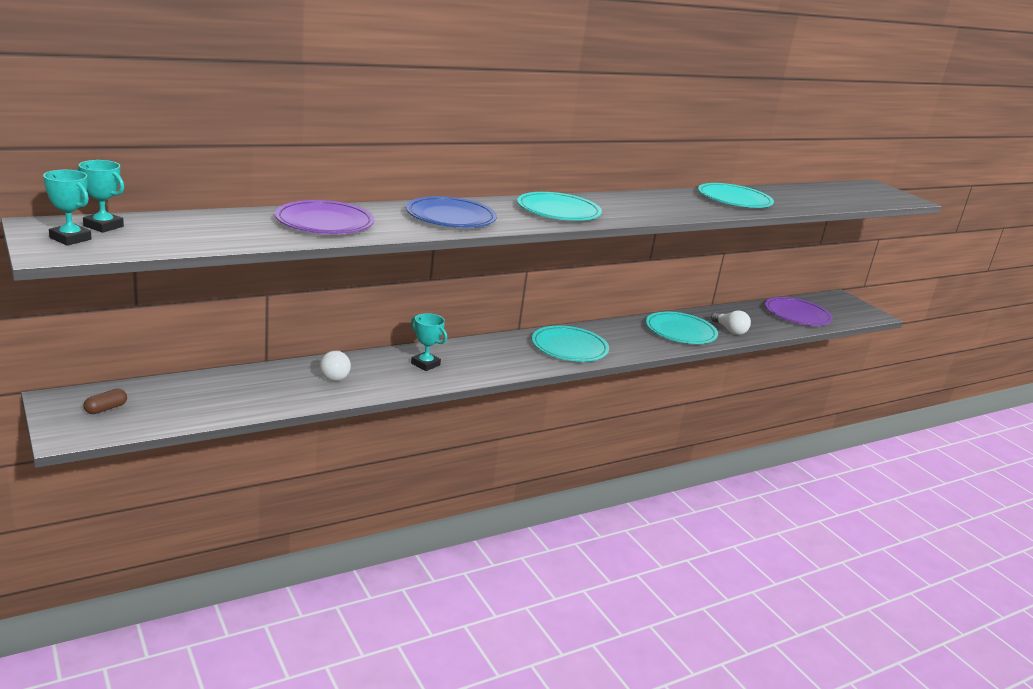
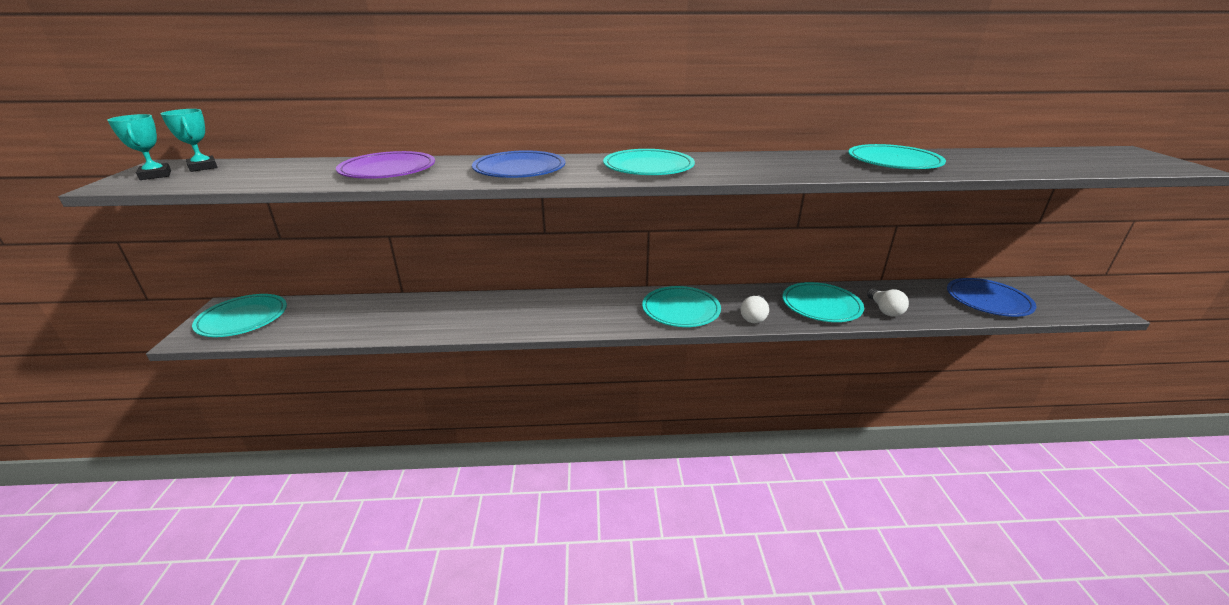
camera: 30 degrees right, 5 degrees up
(106, 409) = (243, 318): brown capsule -> turquoise plate
(335, 374) = (439, 311): white light bulb -> white light bulb (754, 317)
(425, 364) = (525, 311): turquoise trophy -> none
(797, 315) = (988, 300): purple plate -> blue plate

